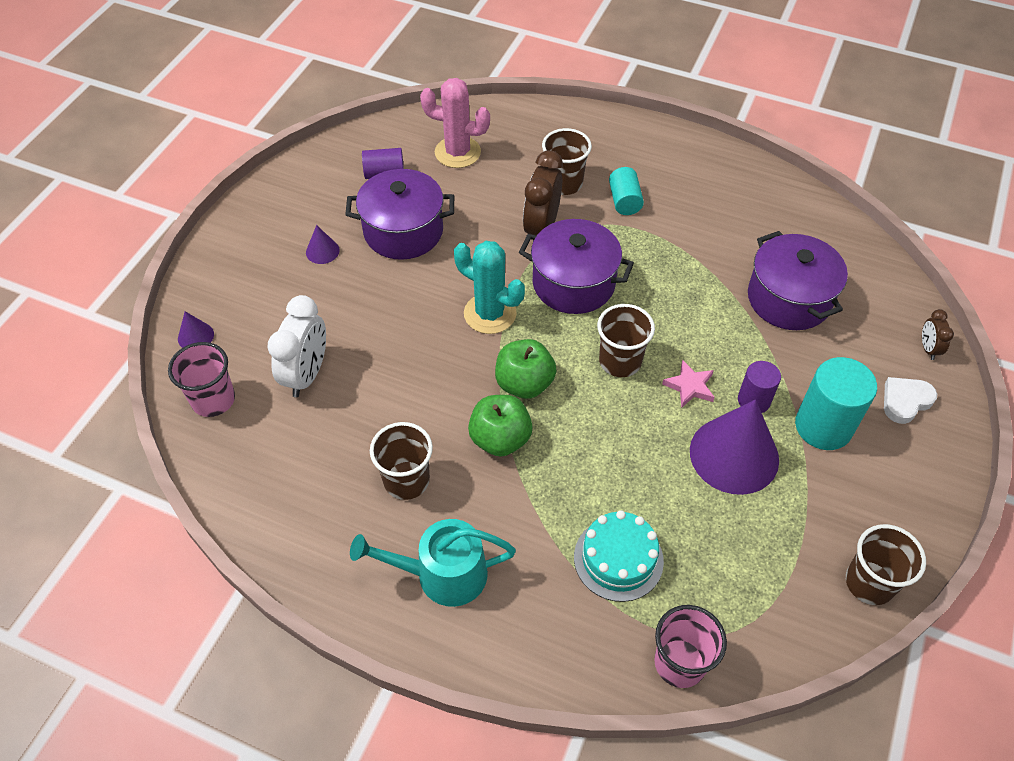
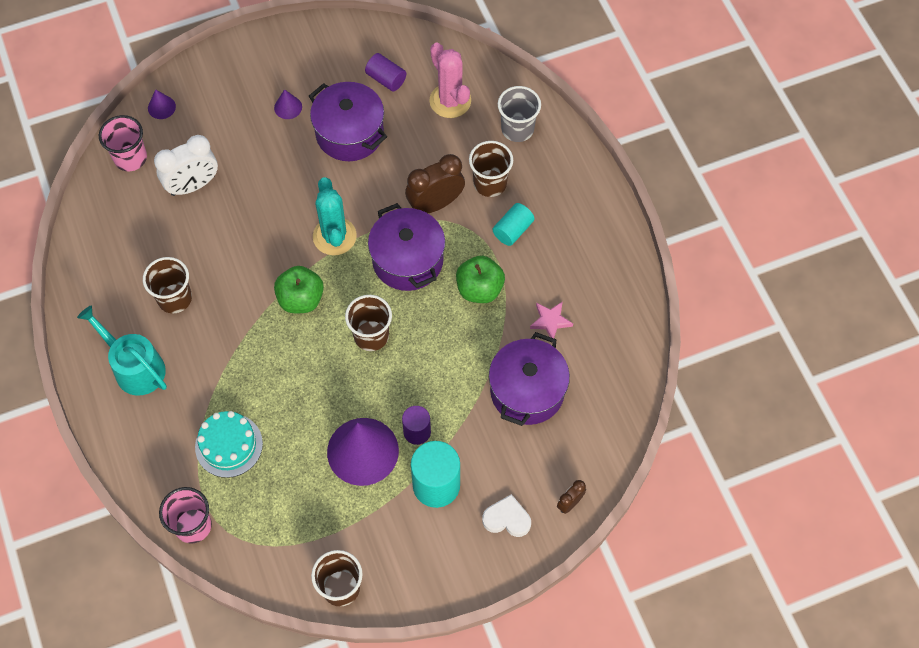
camera: 45 degrees right, 10 degrees up
(500, 439) = (249, 320): green apple -> green apple (479, 289)
(535, 135) = (517, 129): none -> grey cup
(689, 386) = (391, 388): pink star -> pink star (550, 321)

